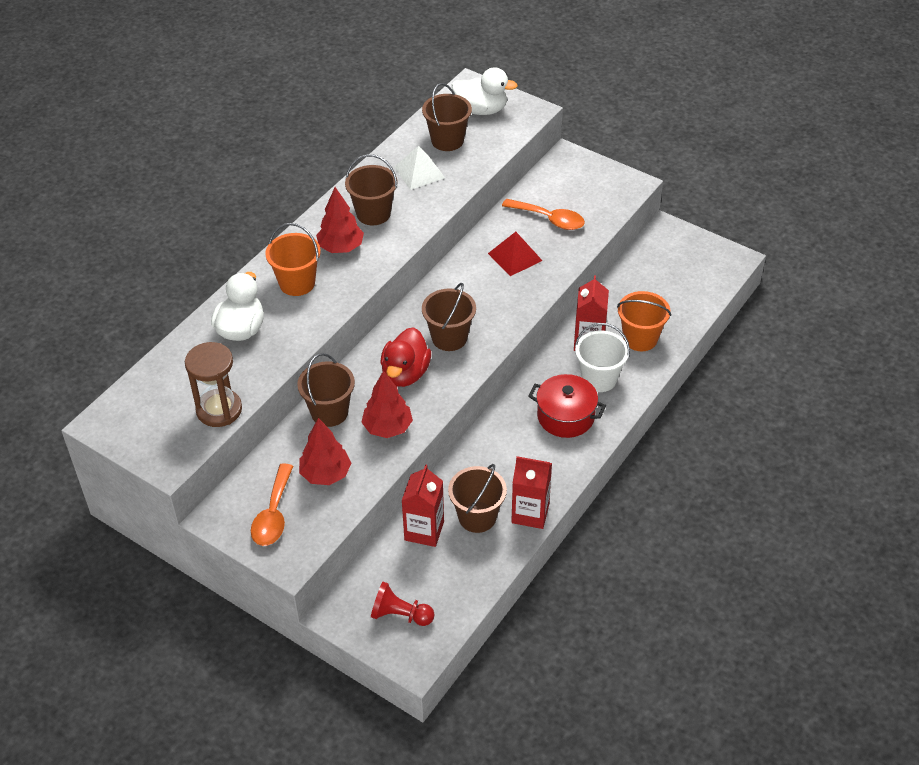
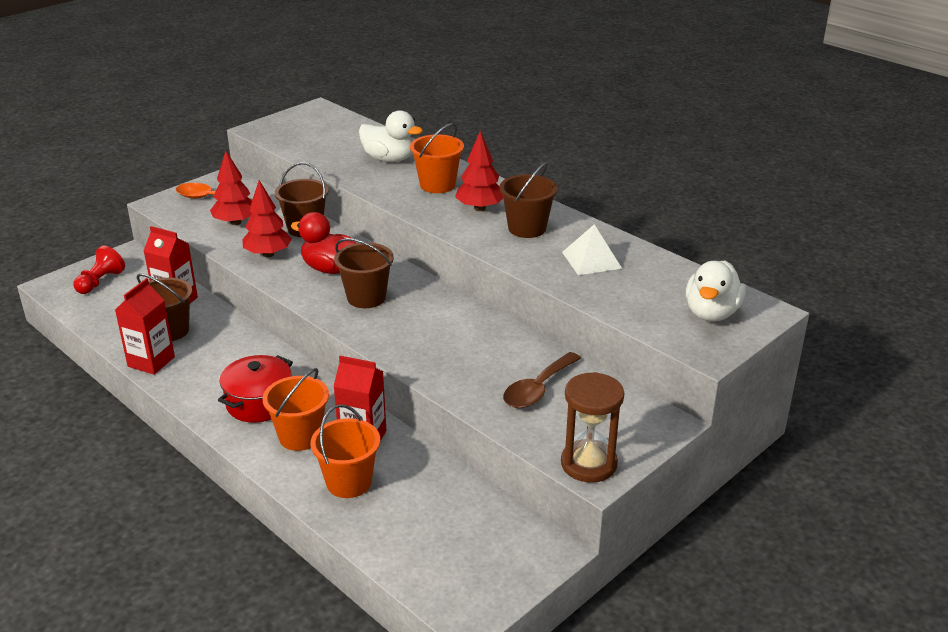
camera: 100 degrees right, 15 degrees down
(219, 410) = (300, 147): brown hourglass -> brown hourglass (588, 464)
(447, 140) = (649, 283): brown bucket -> none
(515, 257) = (476, 354): red pyramid -> none
(549, 219) = (537, 389): orange spoon -> brown spoon
(599, 379) = (300, 436): white bucket -> orange bucket

